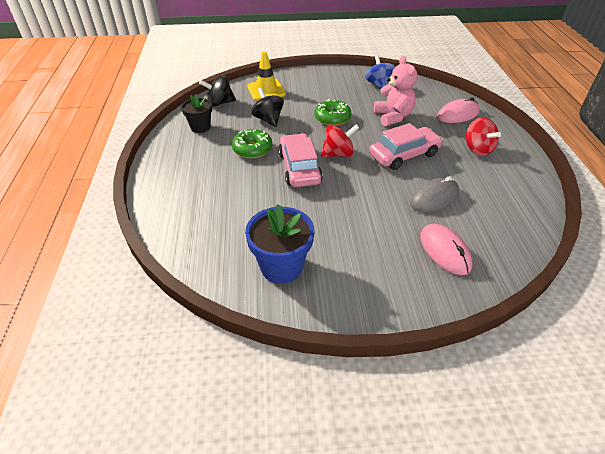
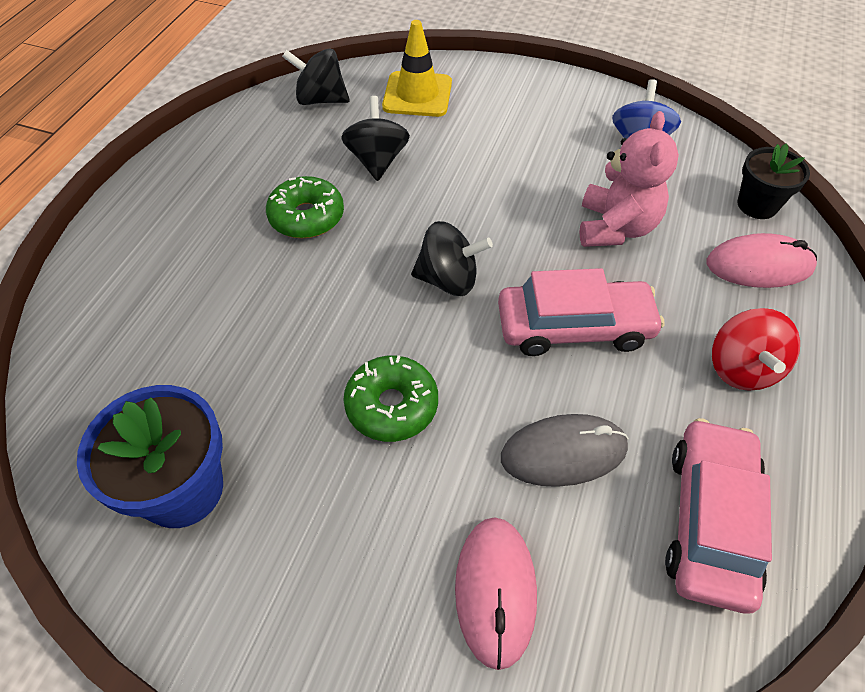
camera: 25 degrees right, 10 degrees up
(200, 127) = (255, 141): black flower pot -> black flower pot (757, 205)
(299, 168) = (358, 286): pink car -> pink car (710, 521)
(332, 118) = (493, 194): green donut -> green donut (392, 405)
(338, 154) = (449, 280): red spinning top -> black spinning top

